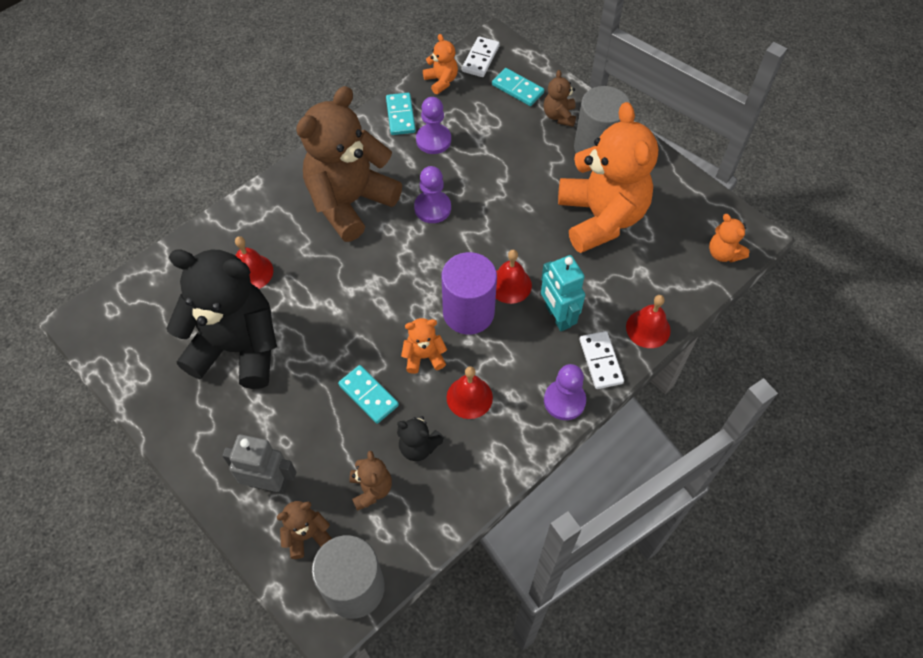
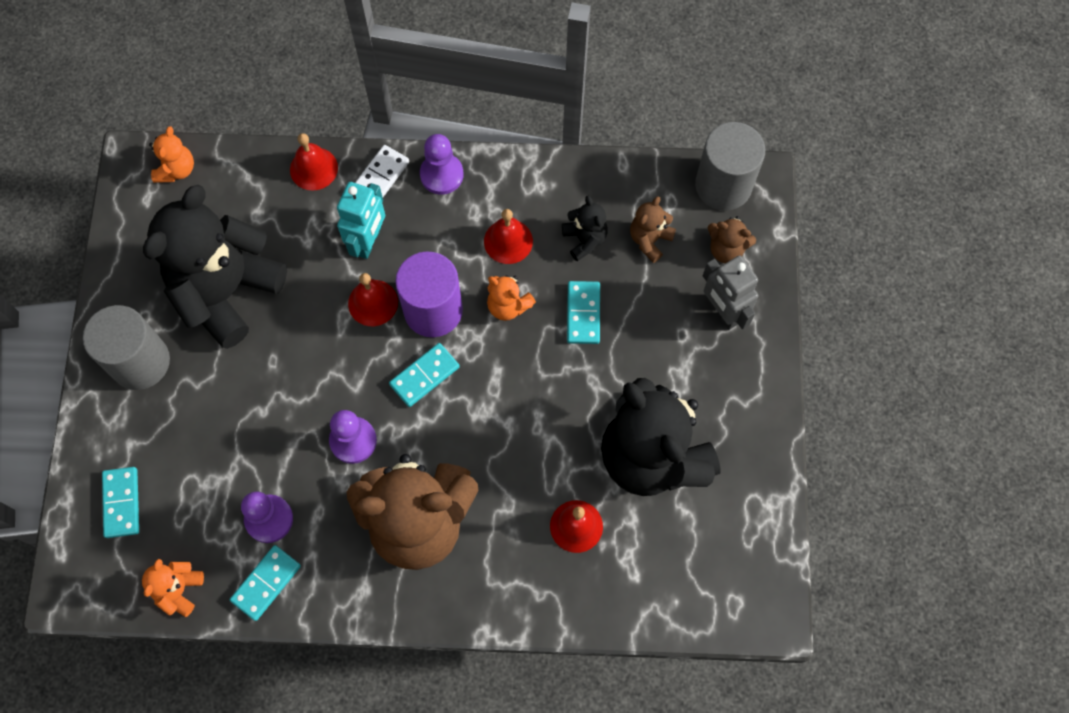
camera: 135 degrees left, 10 degrees up
(430, 273) = (424, 376): none -> turquoise domino
(480, 59) = (108, 581): white domino -> none
(559, 116) = (126, 431): brown teddy bear -> none
(601, 217) = (226, 291): orange teddy bear -> black teddy bear

